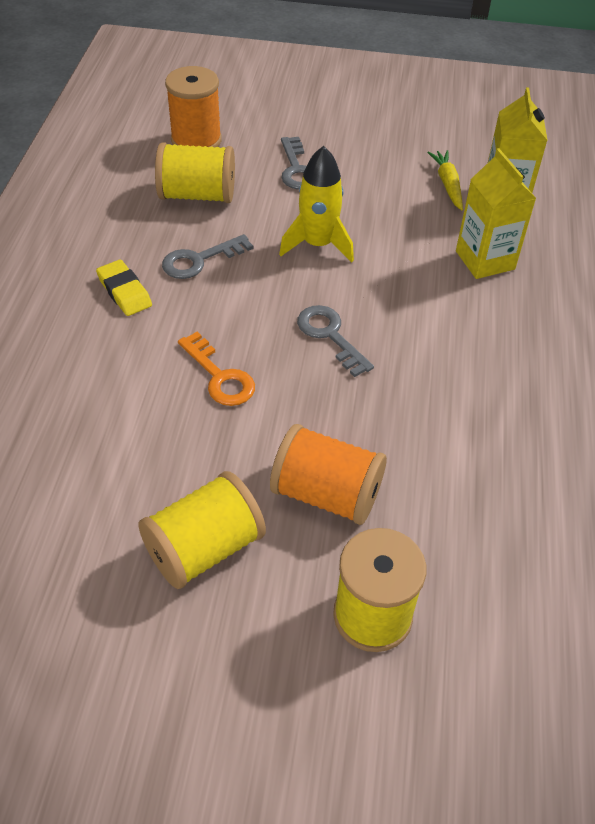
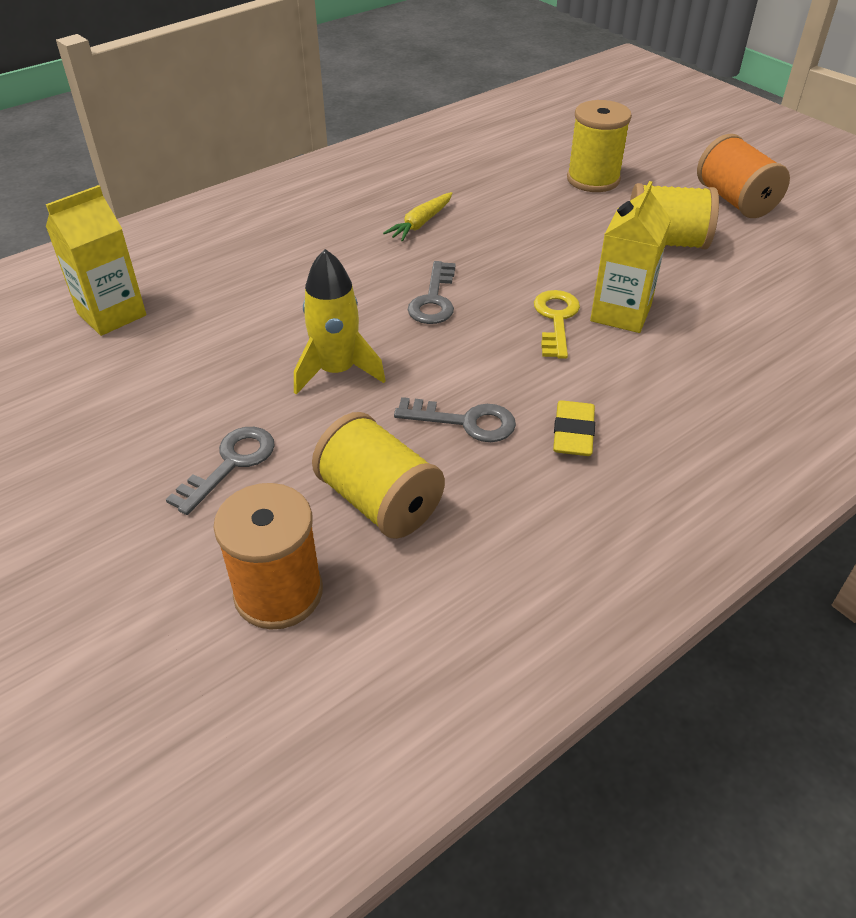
camera: 135 degrees left, 5 degrees down
(219, 376) = (556, 320): orange key -> yellow key
(326, 494) = (557, 227): orange spool -> orange spool (735, 201)
(447, 184) = (130, 354): yellow carrot -> yellow carrot (420, 223)
(485, 260) = (229, 281): yellow carton -> yellow carton (620, 313)

